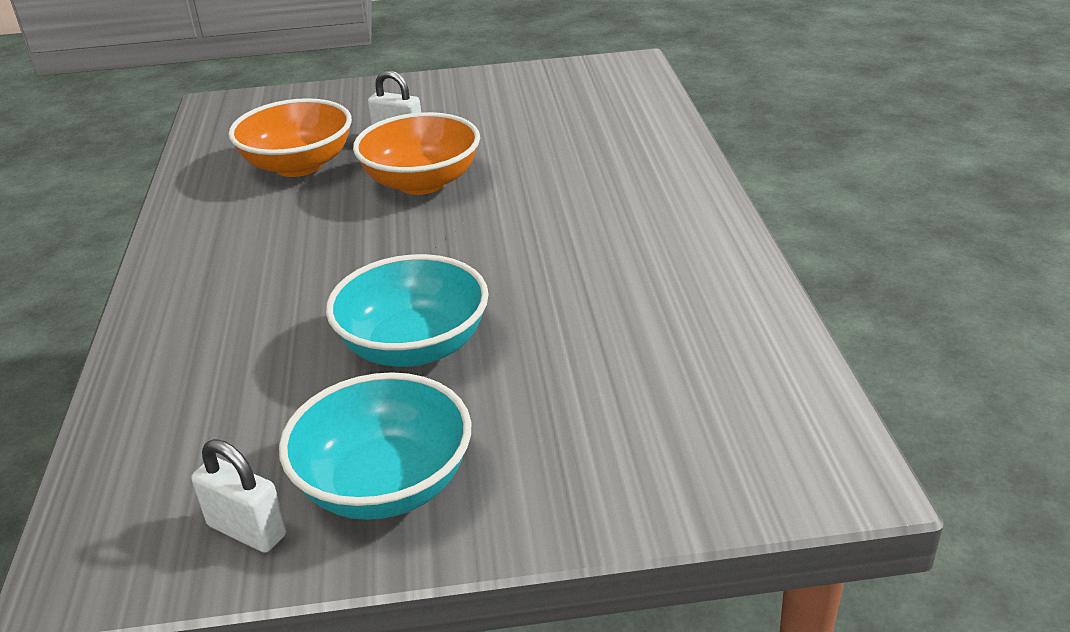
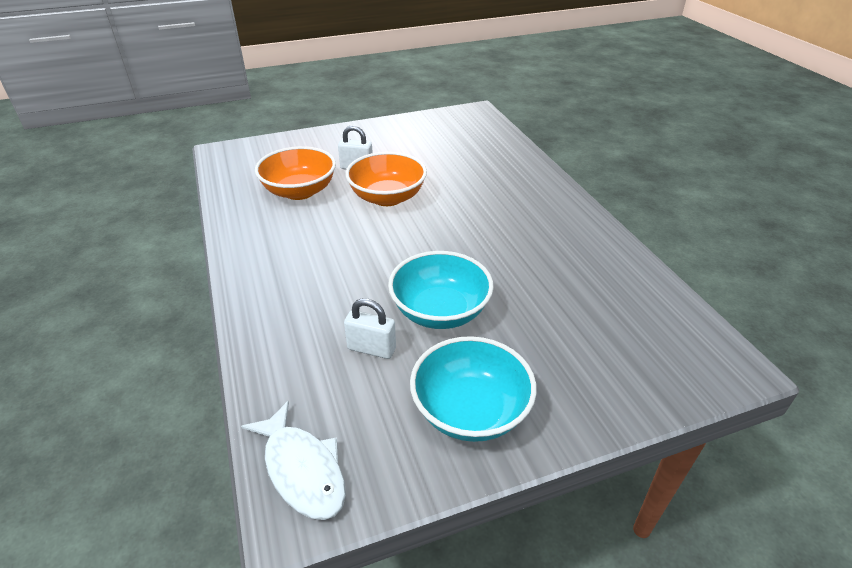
camera: 15 degrees left, 5 degrees up
(115, 527) = (302, 469): none -> white fish
(247, 530) = (396, 458): white padlock -> white padlock (371, 349)

